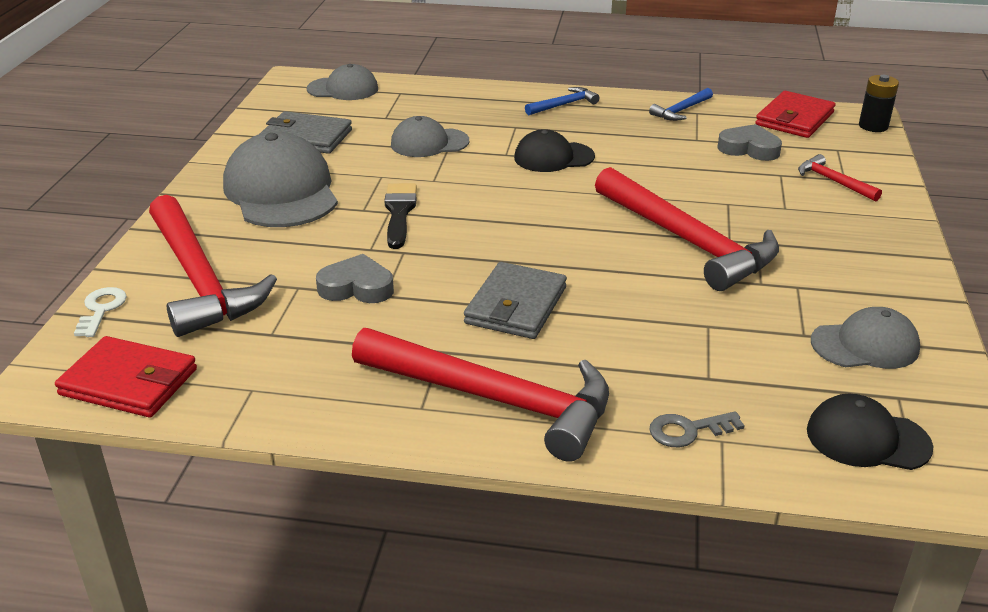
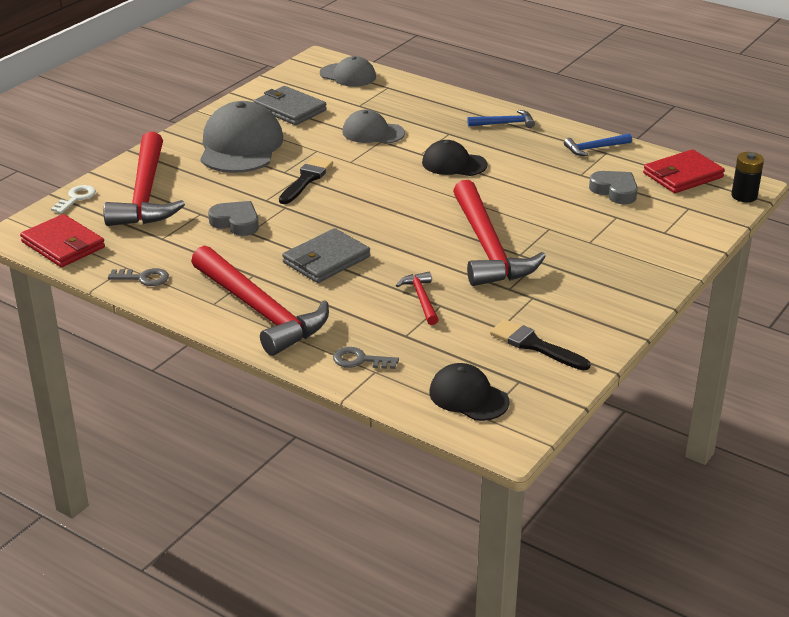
camera: 25 degrees right, 0 degrees up
(290, 399) = (144, 278): none -> grey key
(833, 181) = (653, 232): red hammer -> red hammer (421, 299)
(865, 345) = (535, 345): grey cap -> black brush

